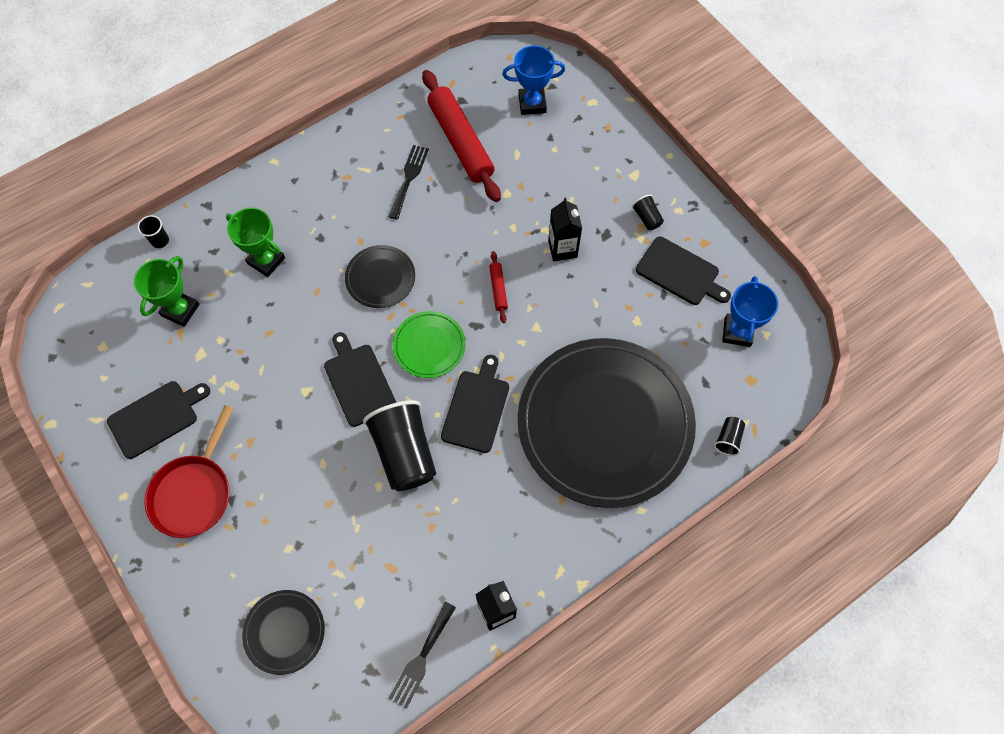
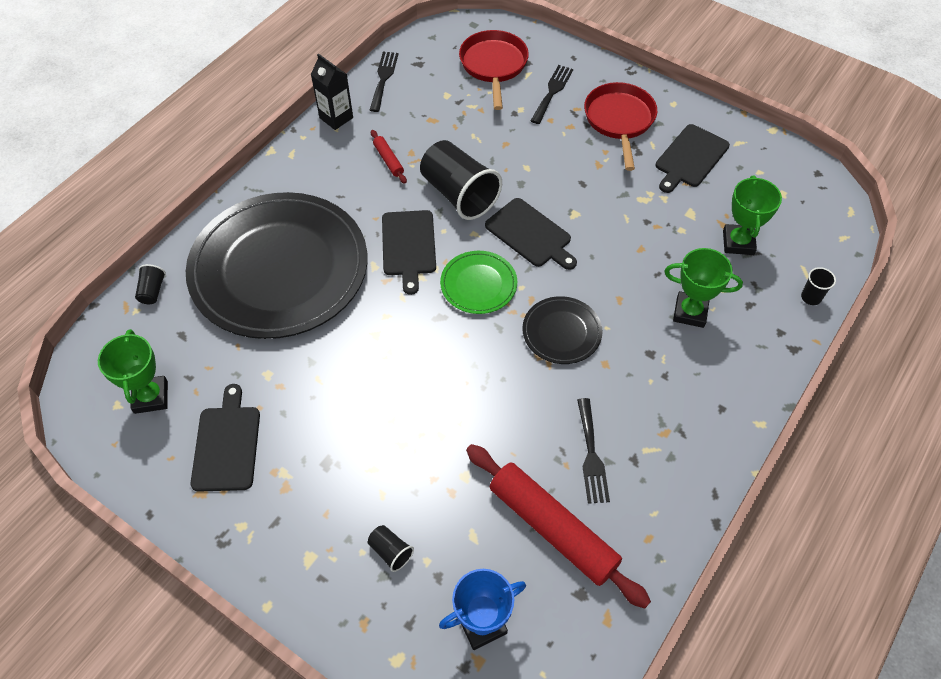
camera: 160 degrees right, 10 degrees down
(240, 562) = (552, 92): none -> black fork
(284, 632) = (493, 66): black plate -> red pan
(498, 289) = (430, 360): red rolling pin -> red rolling pin (388, 160)
(562, 249) = (373, 428): black carton -> none
(647, 218) = (280, 501): black cup -> black cup (390, 551)
(680, 272) = (226, 444): black cutting board -> black cutting board turned 75 degrees clockwise
(737, 332) = (151, 397): blue trophy -> green trophy

